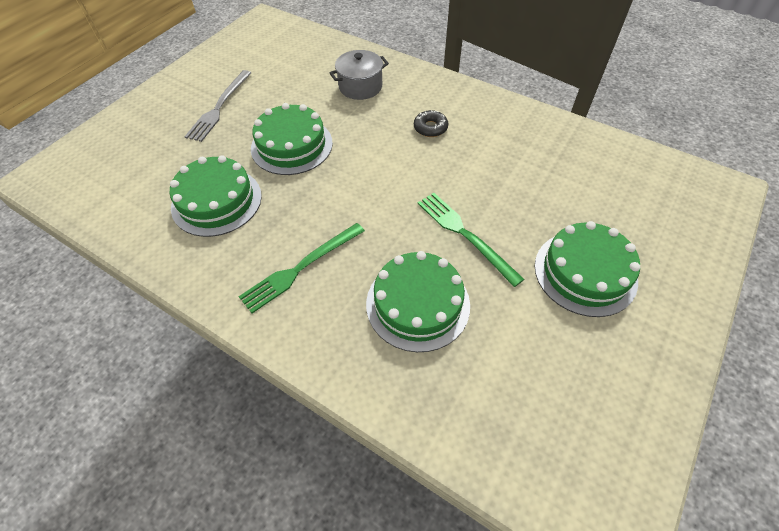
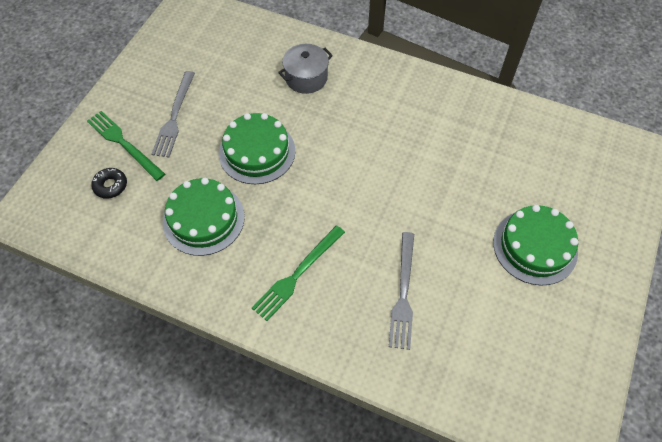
camera: 10 degrees left, 5 degrees up
(418, 304) = (403, 293): green cake -> grey fork
(430, 128) = (382, 118): black donut -> black donut (110, 186)
(465, 235) = (431, 224): green fork -> green fork (124, 144)

